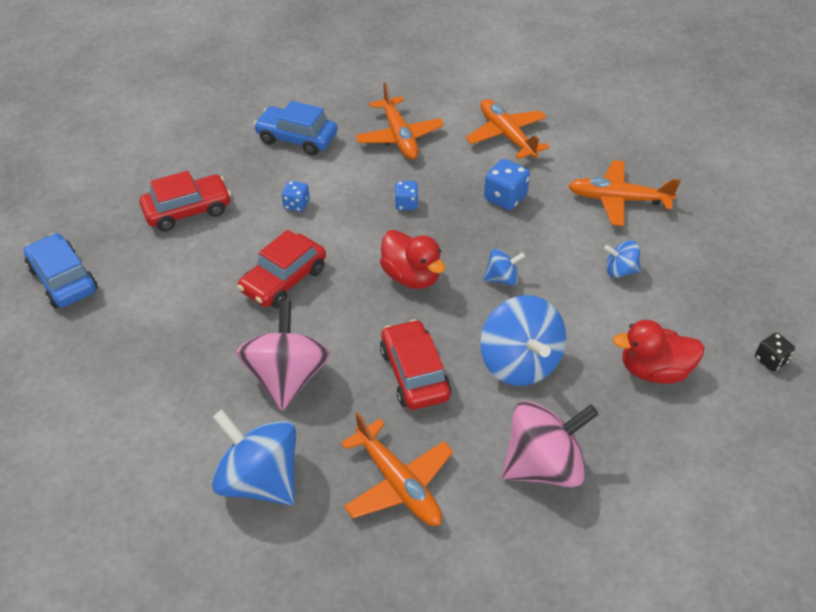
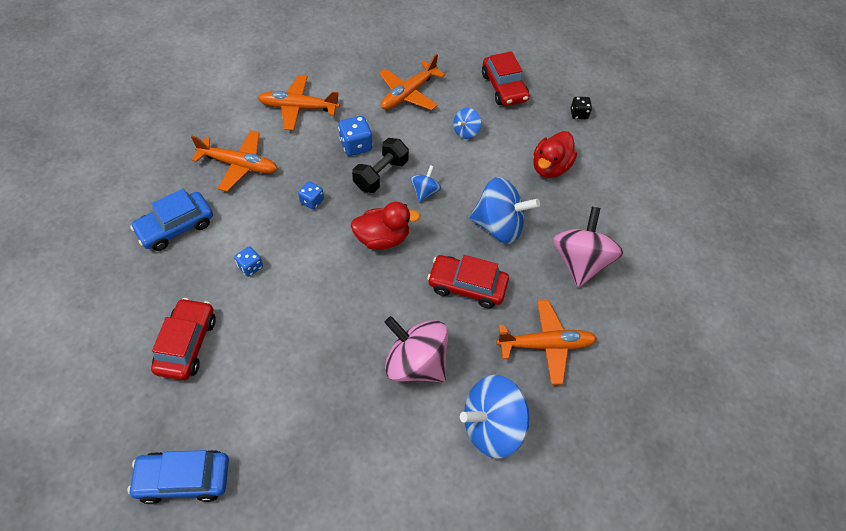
camera: 60 degrees left, 10 degrees up
(284, 280) = (322, 316): red car -> red car (504, 87)
(488, 234) = (381, 174): none -> black dumbbell

